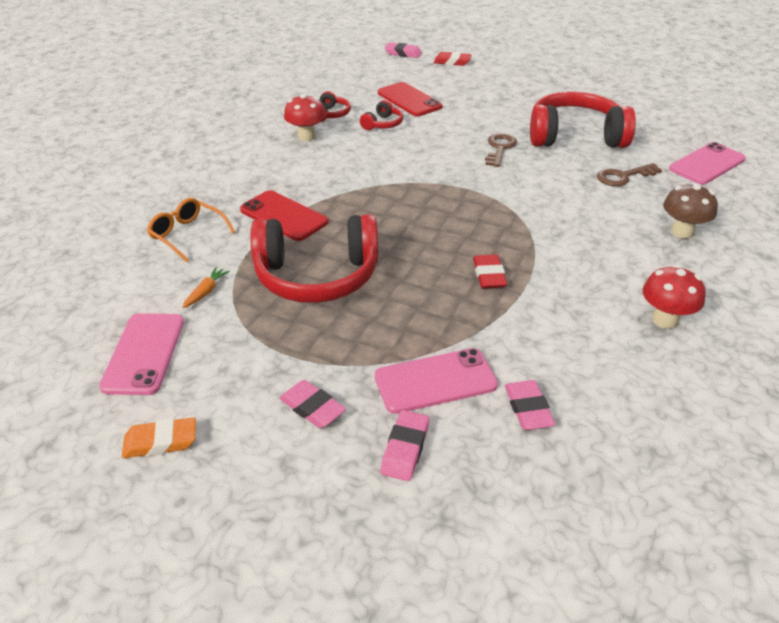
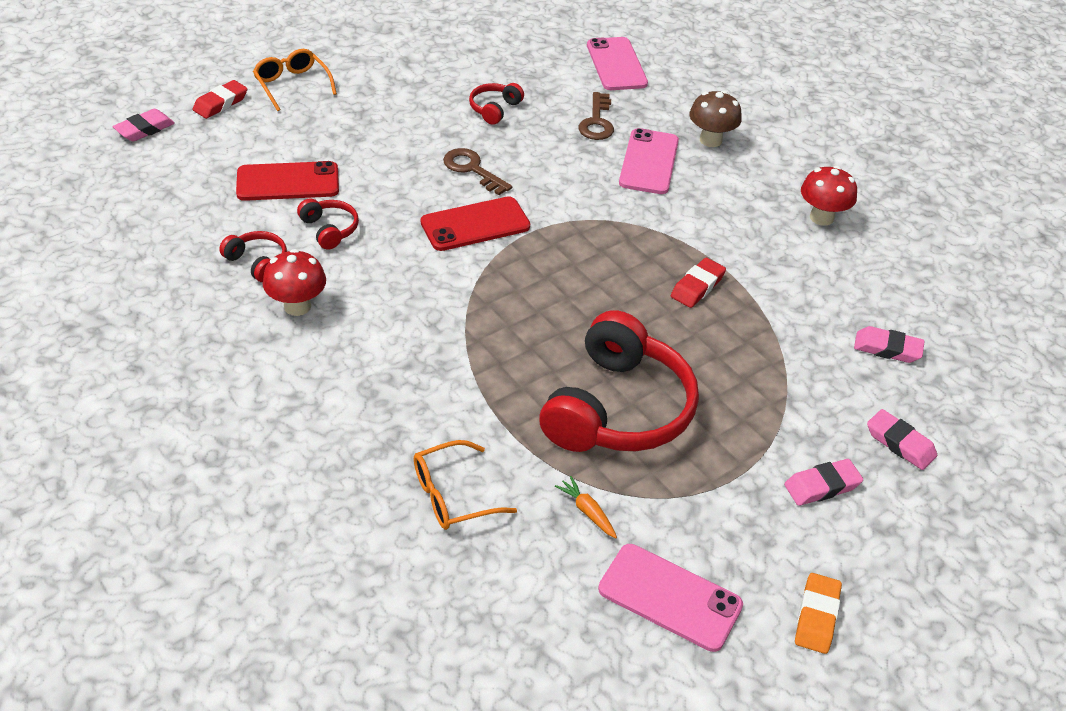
camera: 65 degrees left, 5 degrees up
(283, 216) = (477, 394): red phone -> red phone (475, 224)
(435, 381) = (827, 389): pink phone -> pink phone (649, 162)
(489, 275) = (697, 286): red eraser -> red eraser turned 75 degrees counterclockwise
(498, 73) = (292, 85): none -> orange glasses
(575, 136) = (494, 109): red headphones -> red headphones, size x0.44

